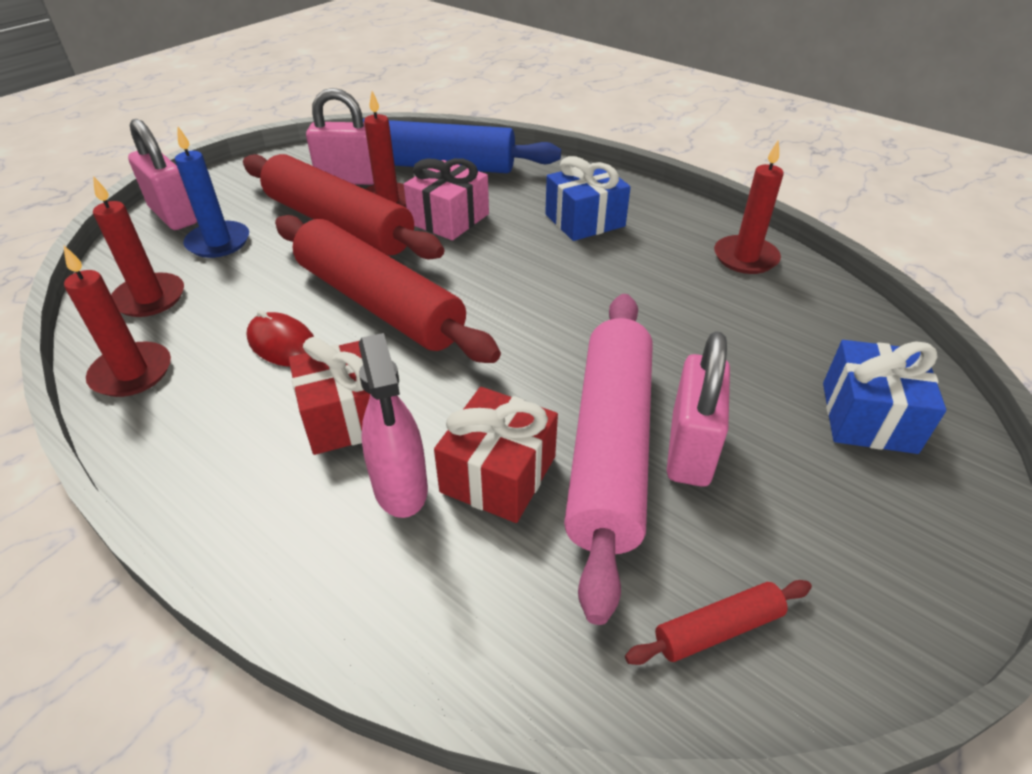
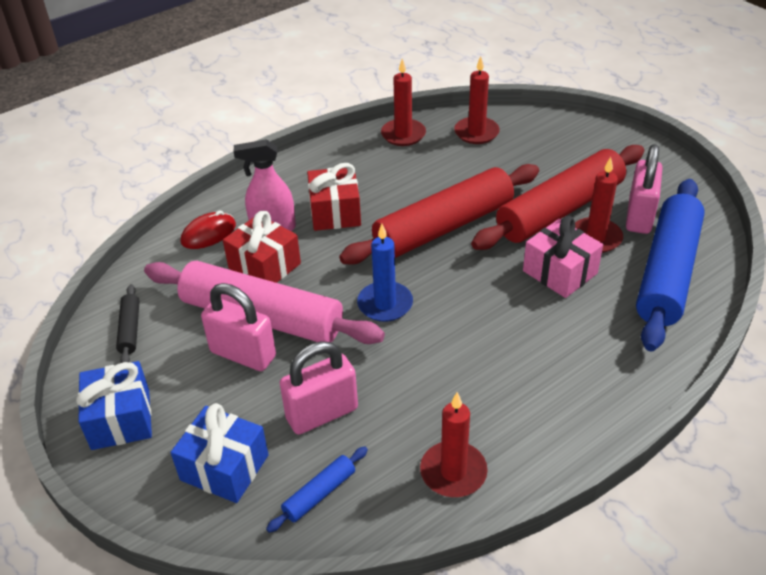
camera: 105 degrees right, 0 degrees up
(174, 215) = (584, 132): pink padlock -> pink padlock (322, 414)
(218, 242) = (541, 154): blue candle -> blue candle (385, 304)
(282, 344) = (411, 186): red mouse -> red mouse (208, 233)
(585, 220) = (544, 363): blue gift -> blue gift (121, 419)
(717, 629) = (130, 329): red rolling pin -> black rolling pin
(836, 334) = (319, 494): none -> blue rolling pin

